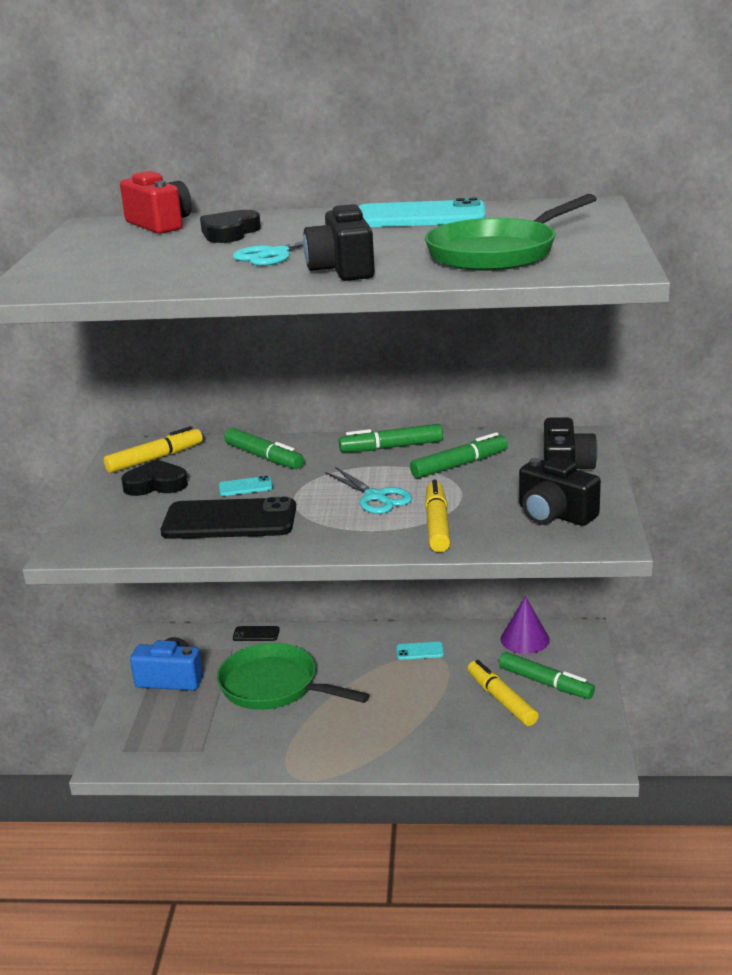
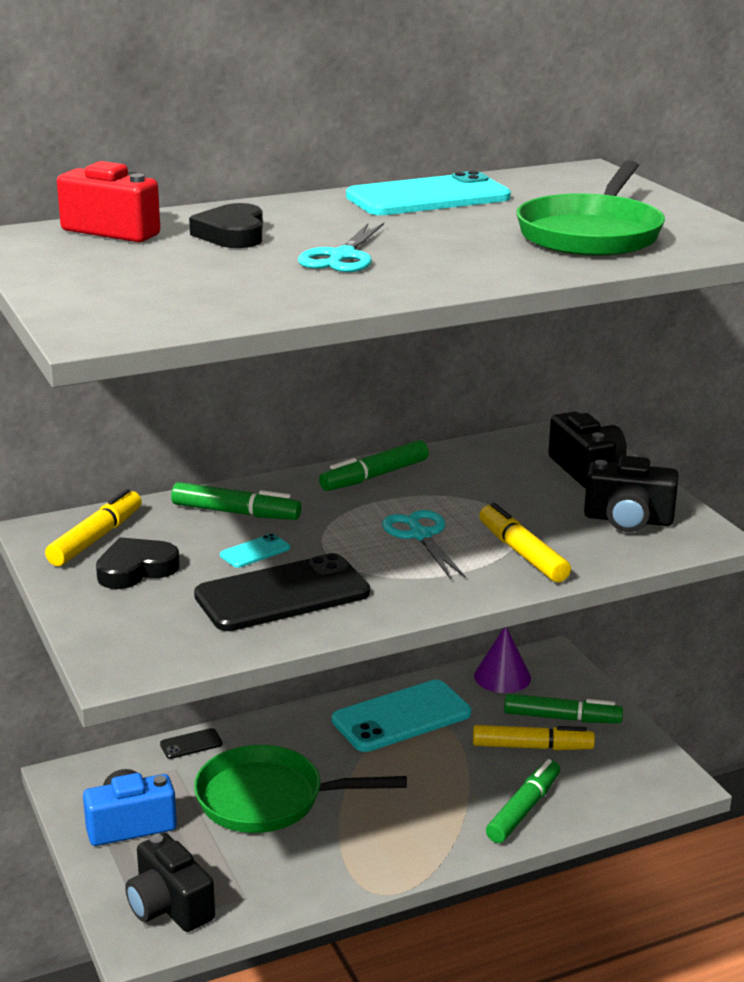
camera: 30 degrees left, 0 degrees up
(342, 269) = (457, 268): black camera -> black camera (169, 906)
(375, 497) = (421, 535): turquoise scissors -> turquoise scissors turned 135 degrees counterclockwise
(419, 651) = (401, 717): turquoise phone -> turquoise phone, size x2.33
(459, 465) = (472, 484): green marker -> green marker (524, 809)
(501, 699) = (532, 747): yellow marker -> yellow marker turned 150 degrees clockwise

